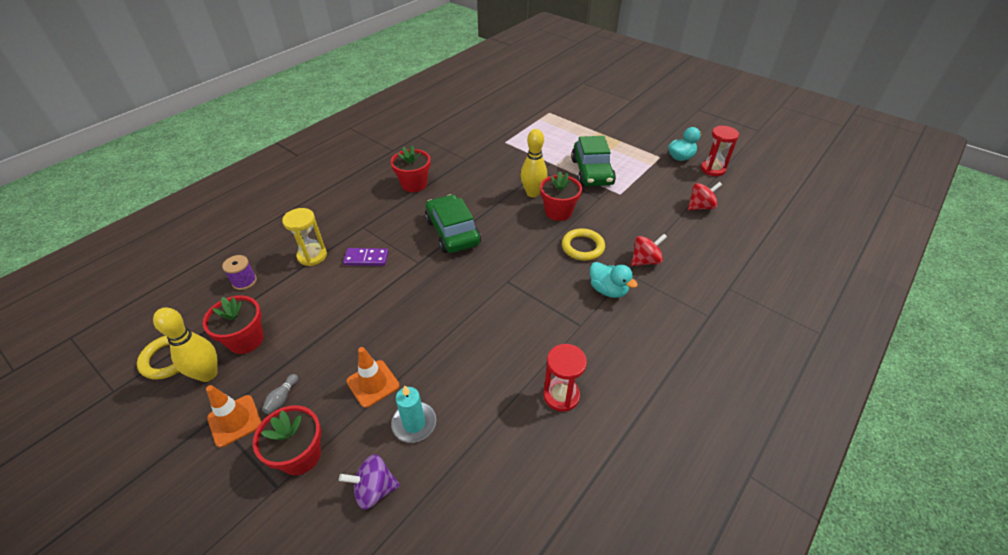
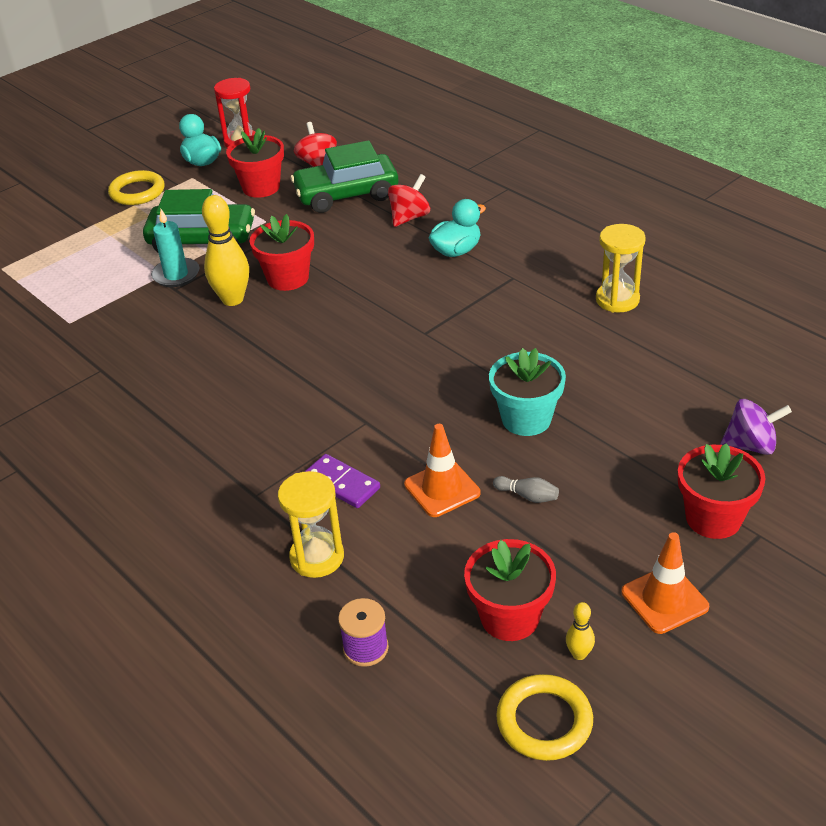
camera: 80 degrees left, 5 degrees down
(208, 374) = (579, 654): yellow bowling pin -> yellow bowling pin, size x0.46
(282, 398) = (624, 551): grey bowling pin -> grey bowling pin (527, 496)
(366, 258) = (341, 484): purple domino -> purple domino turned 60 degrees counterclockwise
(373, 383) = (599, 457): orange traffic cone -> orange traffic cone (442, 489)
(374, 489) = (751, 445): purple spinning top -> purple spinning top turned 90 degrees counterclockwise
(414, 184) = (151, 434): red flower pot -> red flower pot (261, 187)
(414, 423) = (660, 416): turquoise candle -> turquoise candle (176, 275)
(416, 340) = (526, 419): none -> turquoise flower pot
(452, 232) = (302, 385): green car -> green car (346, 194)
(561, 395) = (617, 300): red hourglass -> yellow hourglass
(582, 247) = (371, 263): yellow ring -> yellow ring (137, 192)
(645, 261) = (409, 217): red spinning top -> red spinning top turned 60 degrees clockwise

